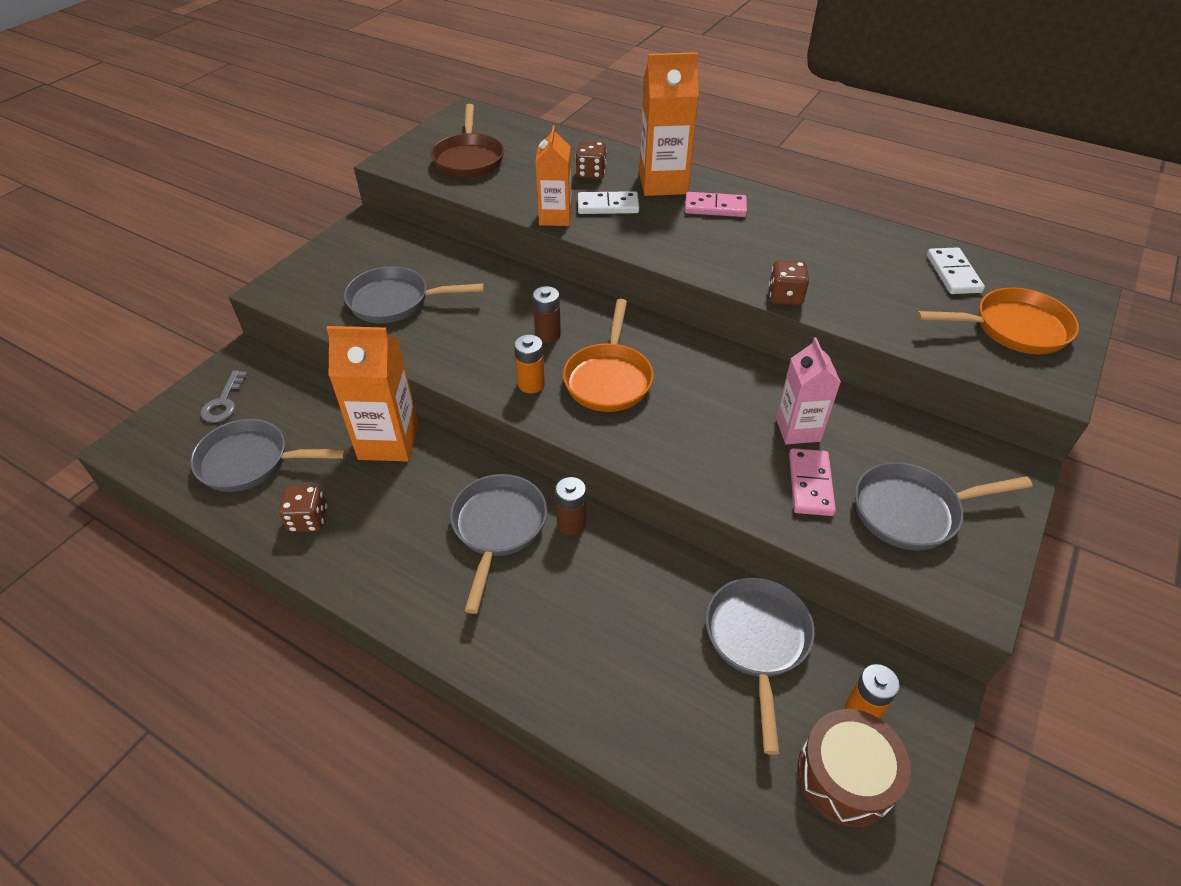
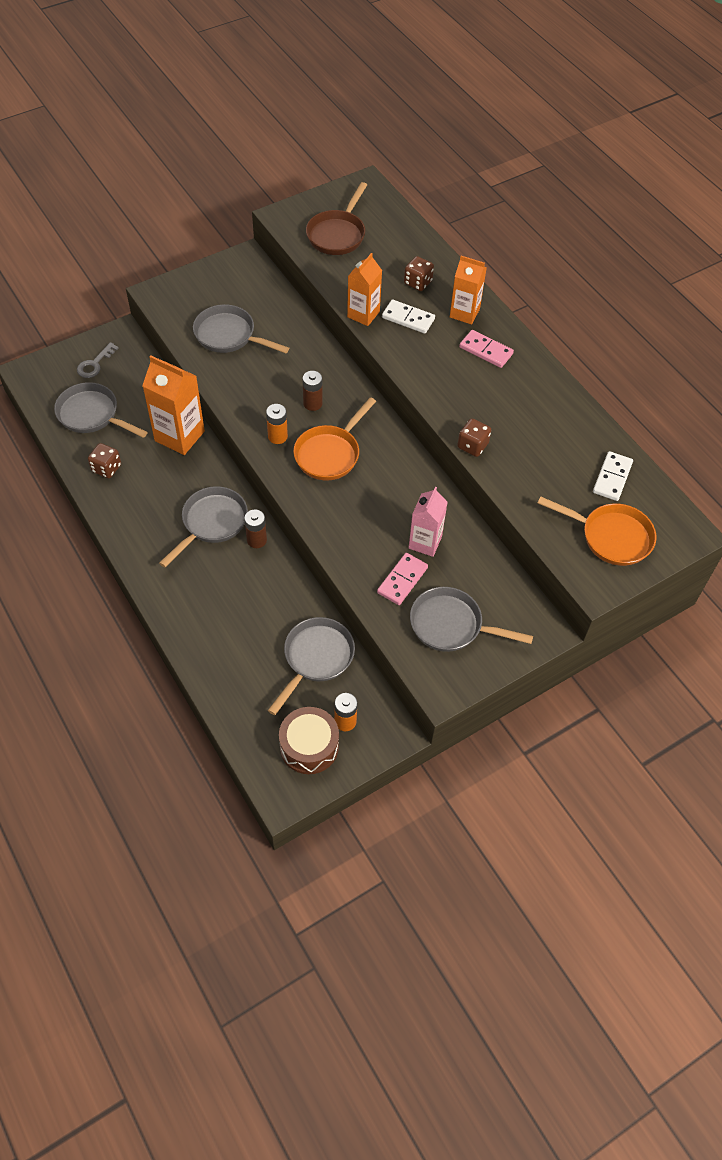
camera: 25 degrees right, 10 degrees up
(663, 183) = (464, 313): orange carton -> orange carton, size x0.66

